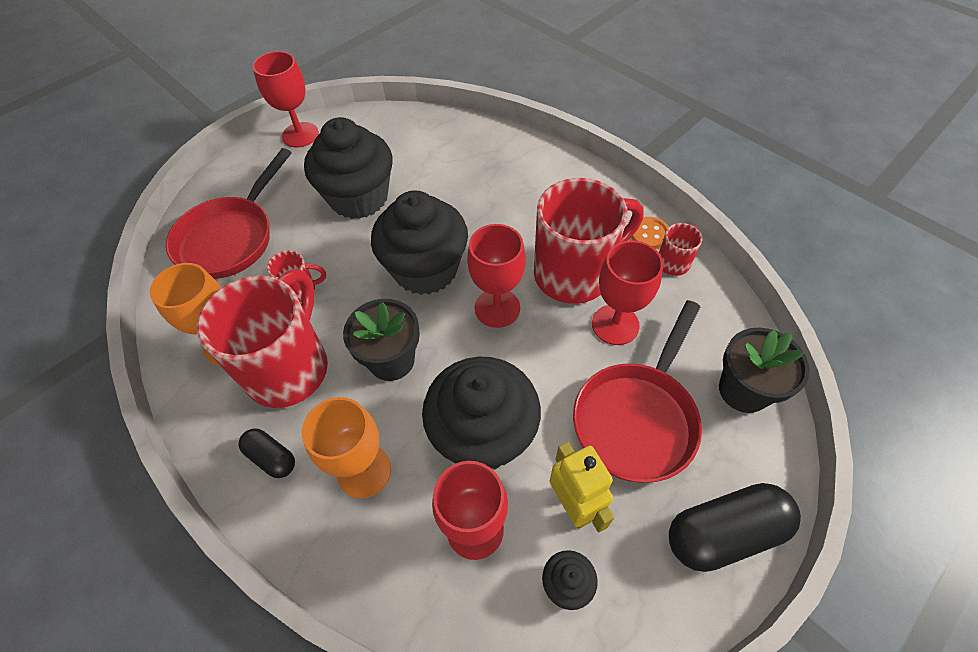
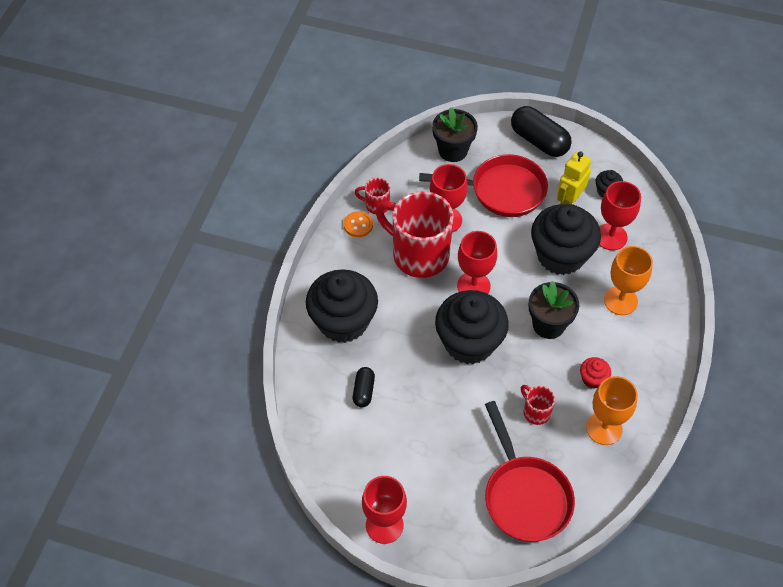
camera: 120 degrees left, 0 degrees up
(231, 238) = (524, 495): red pan -> red pan turned 75 degrees clockwise
(271, 457) = (648, 351): black capsule -> black capsule (363, 391)
(289, 367) = (592, 379): red mug -> red cupcake
(359, 198) = (430, 427): black cupcake -> black cupcake (343, 321)

